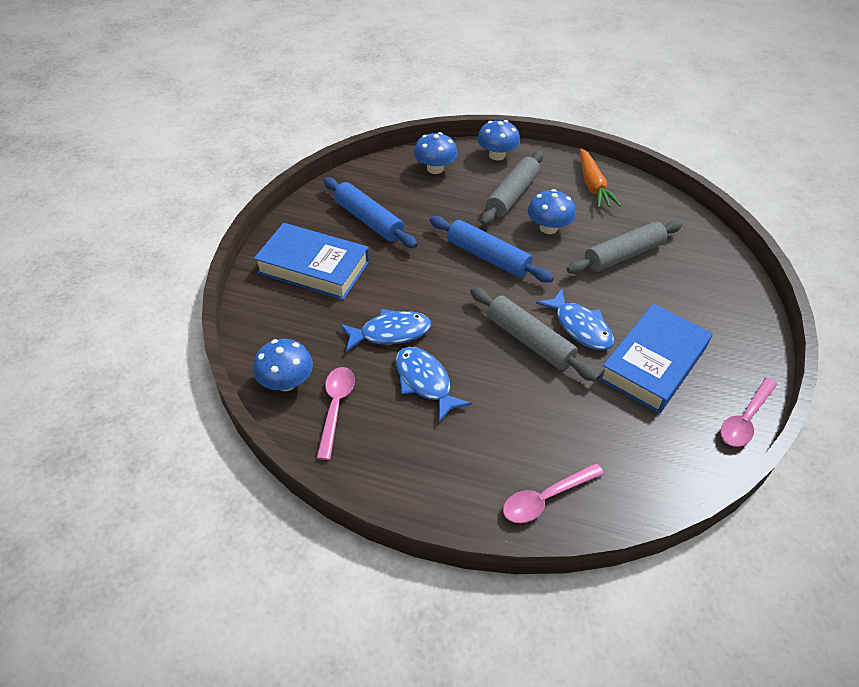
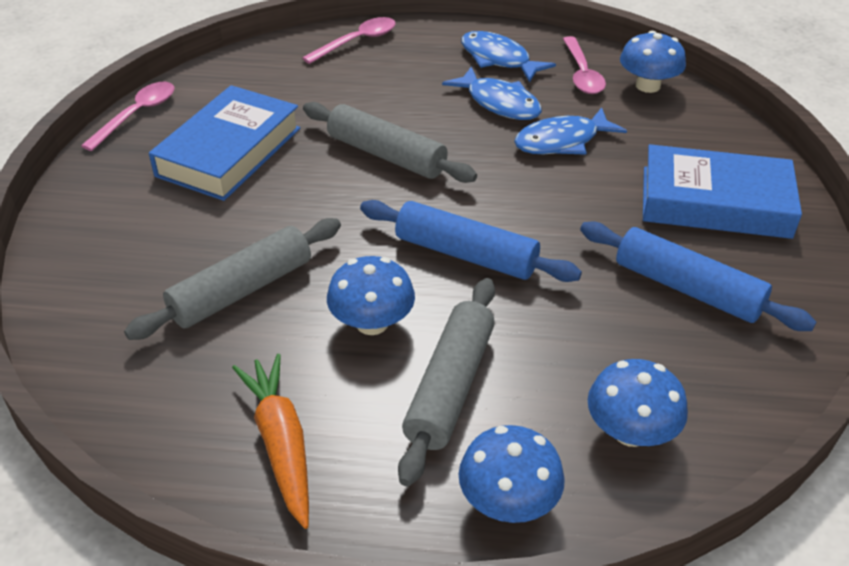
camera: 170 degrees right, 5 degrees down
(580, 327) = (320, 178): blue fish -> blue fish (498, 59)

